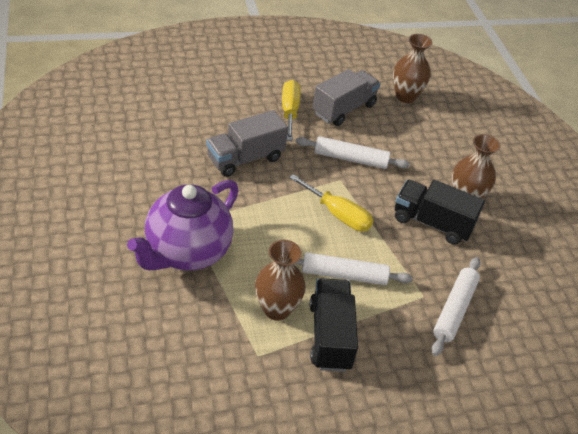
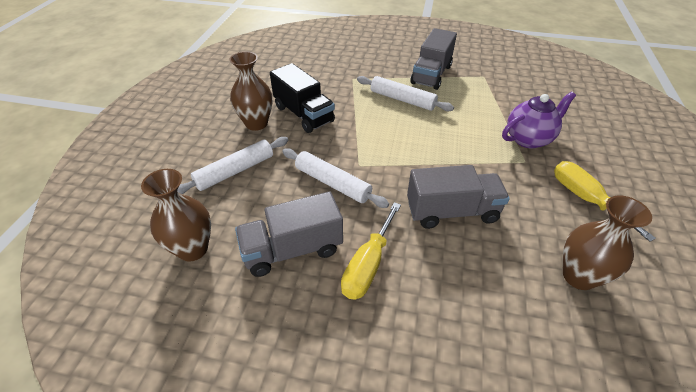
camera: 150 degrees left, 0 degrees up
(187, 252) = (528, 139): purple teapot -> purple teapot, size x0.65
(276, 309) = (463, 93): brown vase -> brown vase (578, 276)
(330, 336) = (431, 75): black truck -> grey truck
(338, 214) = (381, 137): yellow screwdriver -> yellow screwdriver (584, 199)
(454, 309) = (338, 69): white rolling pin -> white rolling pin (235, 171)

